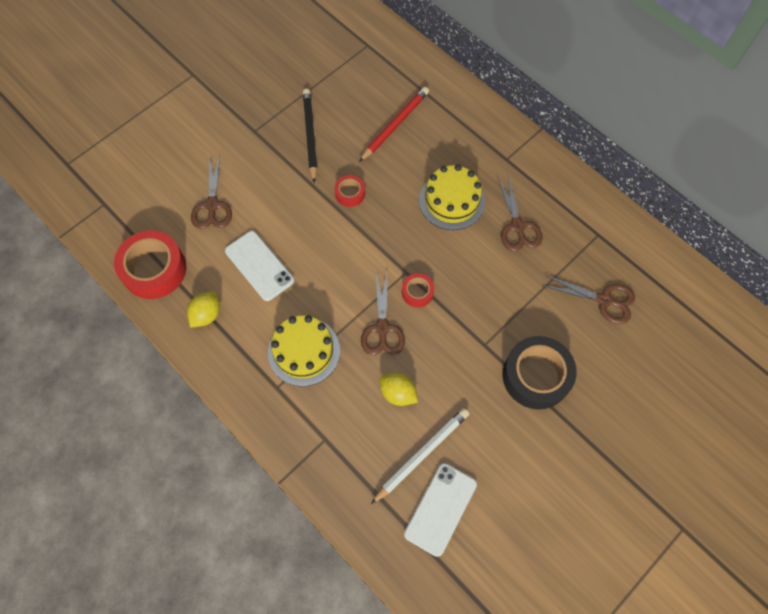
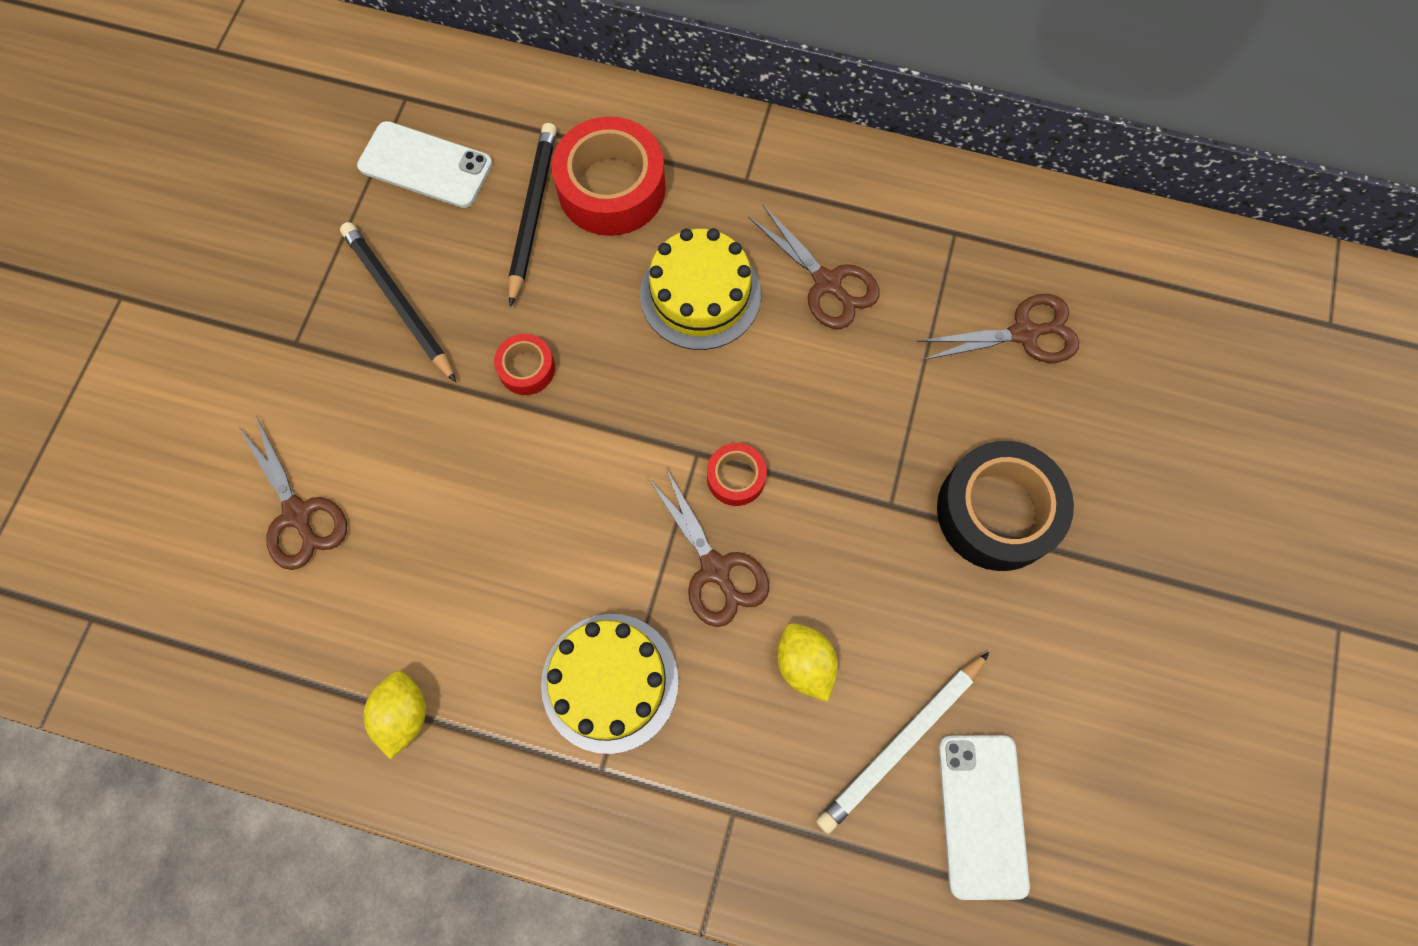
camera: 30 degrees left, 5 degrees up
(154, 269) = (259, 686): red tape -> red tape (611, 188)
(259, 266) = (445, 576): white phone -> white phone (425, 165)
(395, 125) = (532, 213): red pencil -> black pencil
(398, 393) = (804, 664): yellow lemon -> yellow lemon turned 60 degrees clockwise
(422, 454) = (901, 743): white pencil -> white pencil turned 150 degrees counterclockwise

